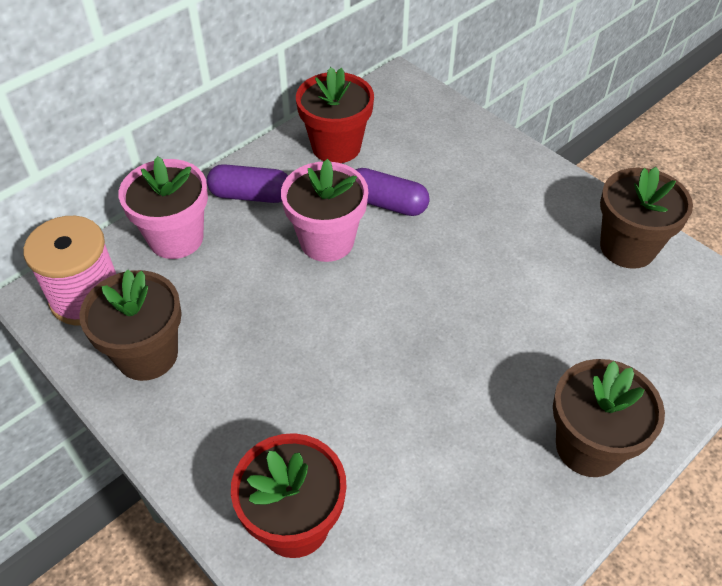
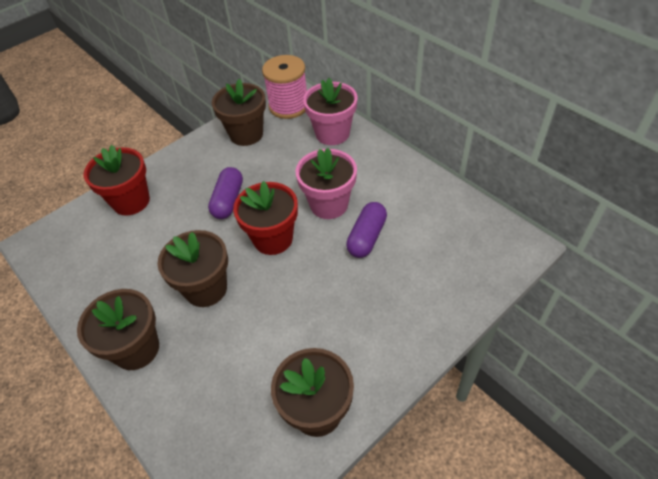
camera: 95 degrees right, 0 degrees up
(251, 195) = (372, 163): purple capsule -> purple capsule (228, 200)
(336, 146) = (428, 205): red flower pot -> red flower pot (273, 239)
(479, 373) = (206, 288): none -> brown flower pot

